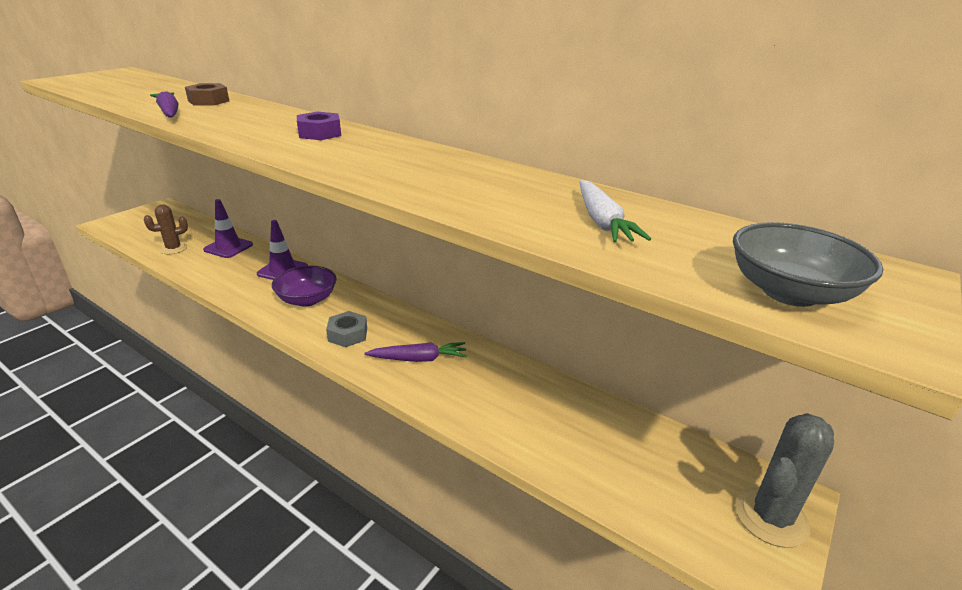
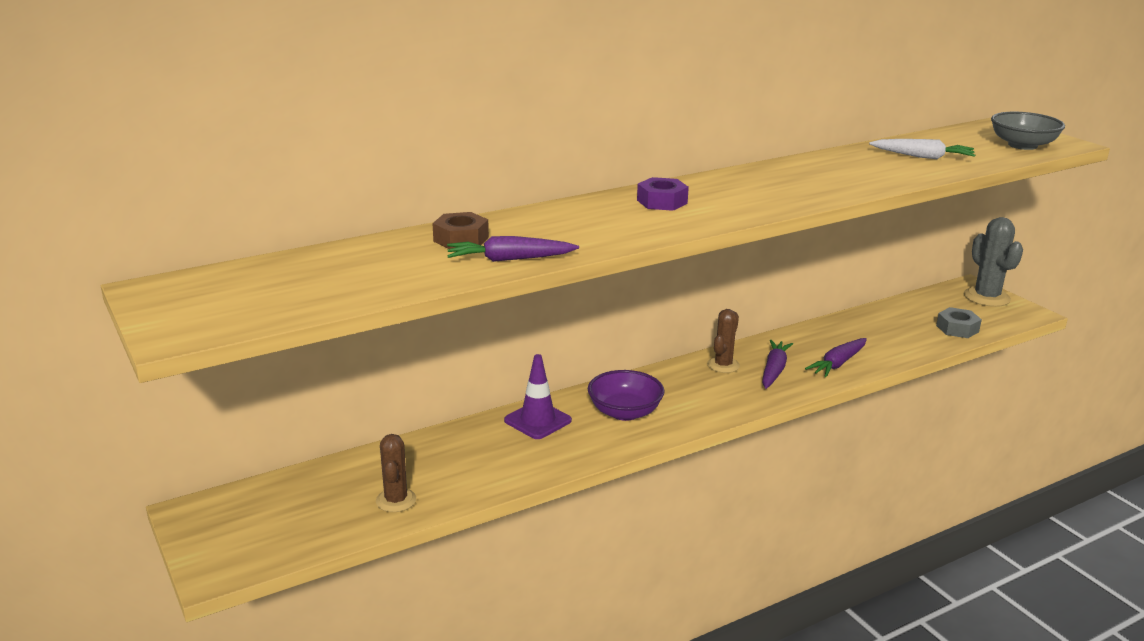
camera: 65 degrees left, 5 degrees down
(228, 247) = (431, 455): purple traffic cone -> none
(348, 334) = (713, 398): grey nut -> grey nut (957, 329)
(412, 330) = (723, 365): none -> brown cactus
(459, 397) = (838, 363): none -> purple carrot

